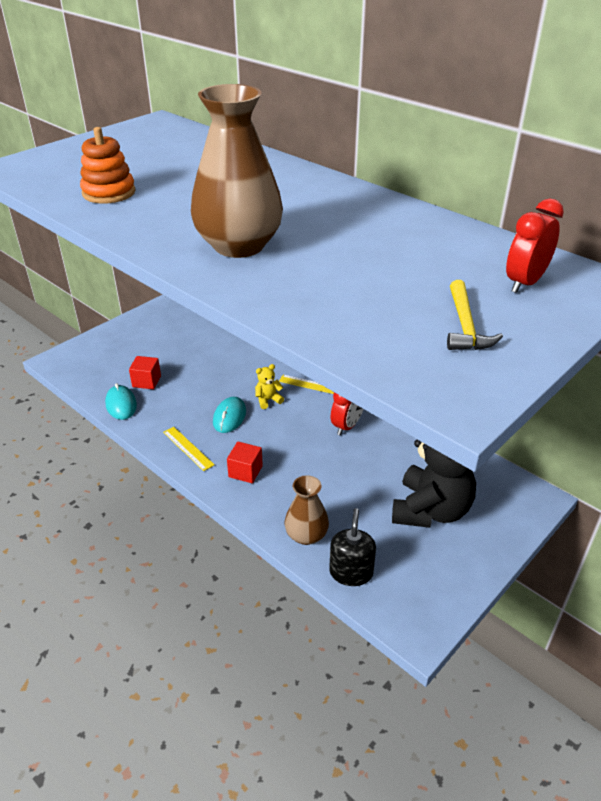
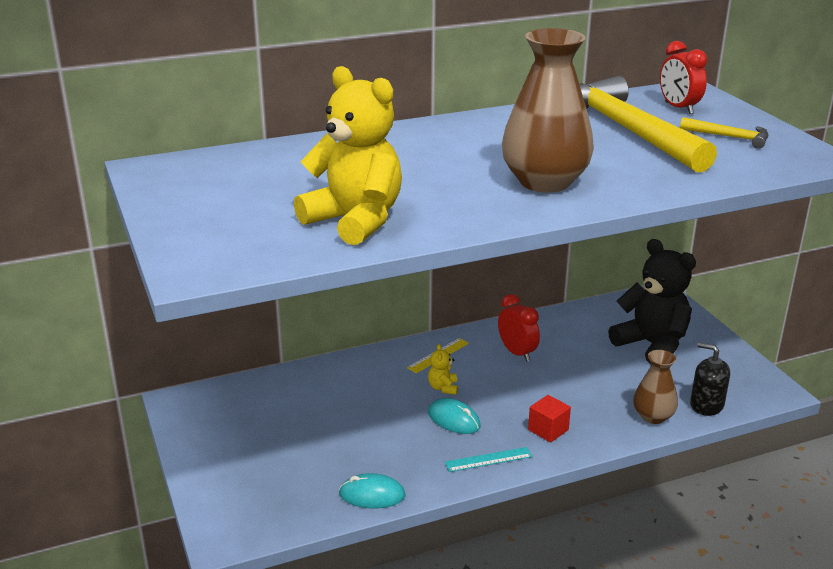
camera: 65 degrees left, 10 degrees down
(109, 193) = (355, 221): orange stacking toy -> yellow teddy bear
(146, 381) = (340, 465): red cube -> none
(188, 448) = (488, 459): yellow ruler -> turquoise ruler
(414, 263) = (626, 130): none -> yellow hammer

